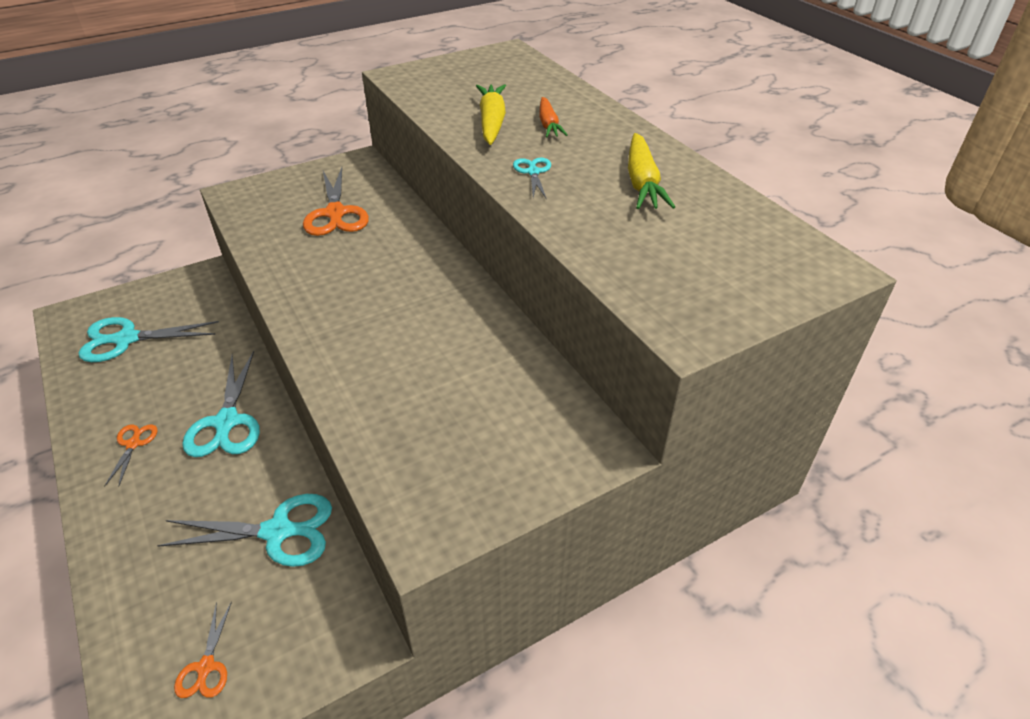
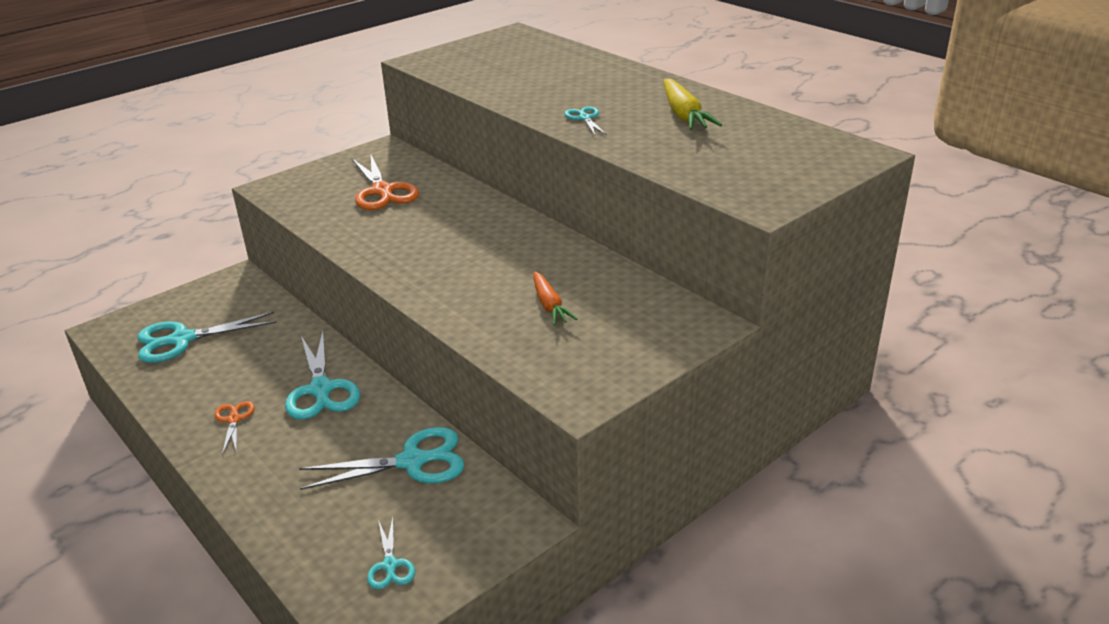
camera: 10 degrees left, 10 degrees down
(206, 667) = (390, 565): orange scissors -> turquoise scissors
(492, 122) = (528, 87): yellow carrot -> none
(548, 124) = (581, 83): orange carrot -> orange carrot (549, 305)

